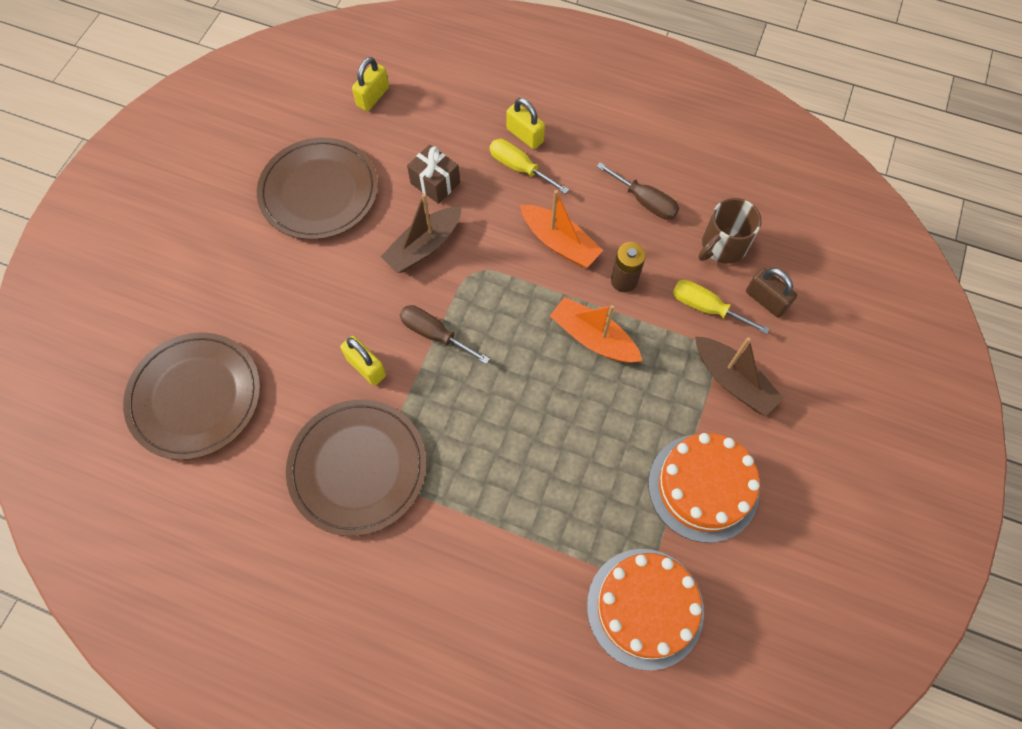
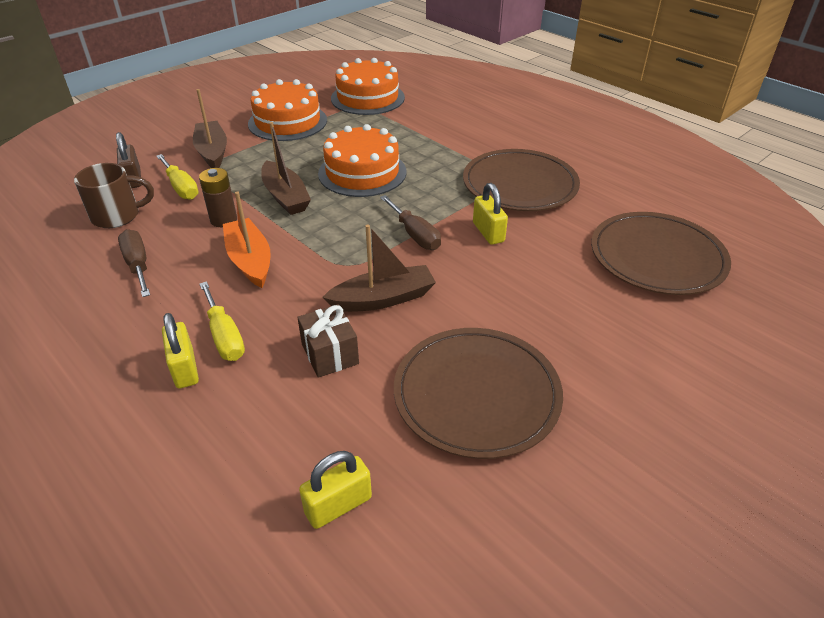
camera: 155 degrees left, 25 degrees down
(542, 414) = (362, 172): none -> orange cake
(593, 338) = (285, 197): orange boat -> brown boat

